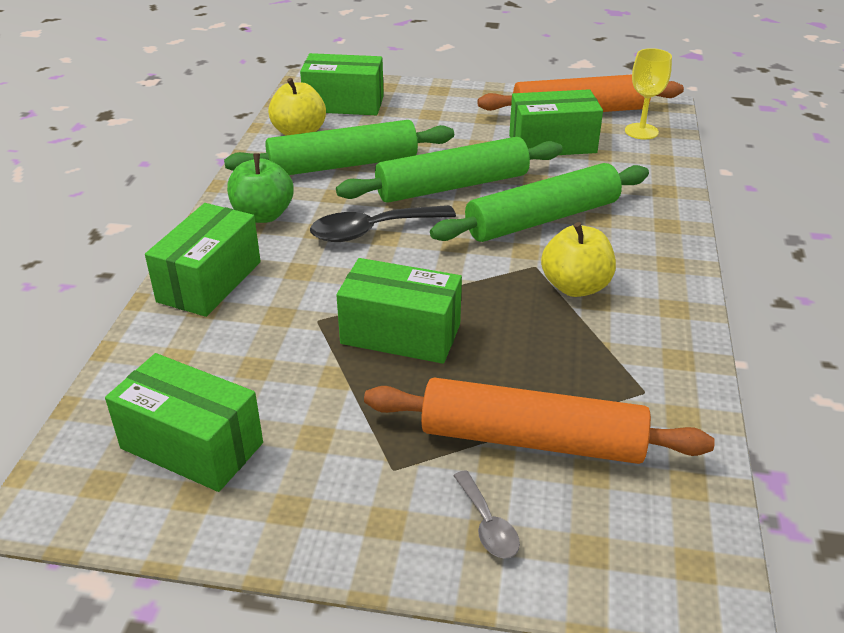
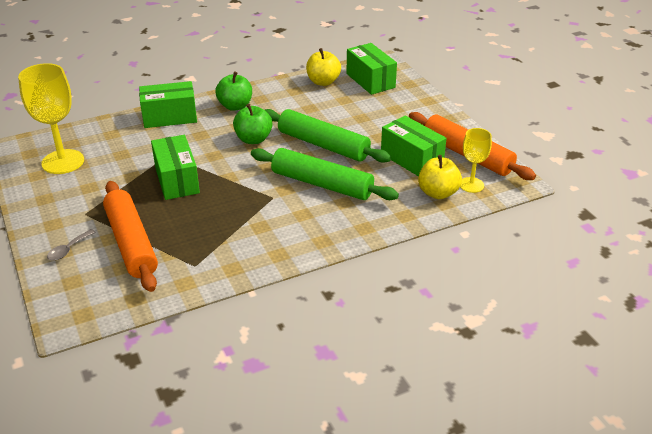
camera: 55 degrees right, 0 degrees up
(192, 445) = (63, 162): green box -> yellow goblet
(343, 164) = (306, 106): green rolling pin -> none
(372, 231) = (253, 139): black spoon -> green apple
(575, 286) = (266, 216): yellow apple -> yellow apple (438, 193)

